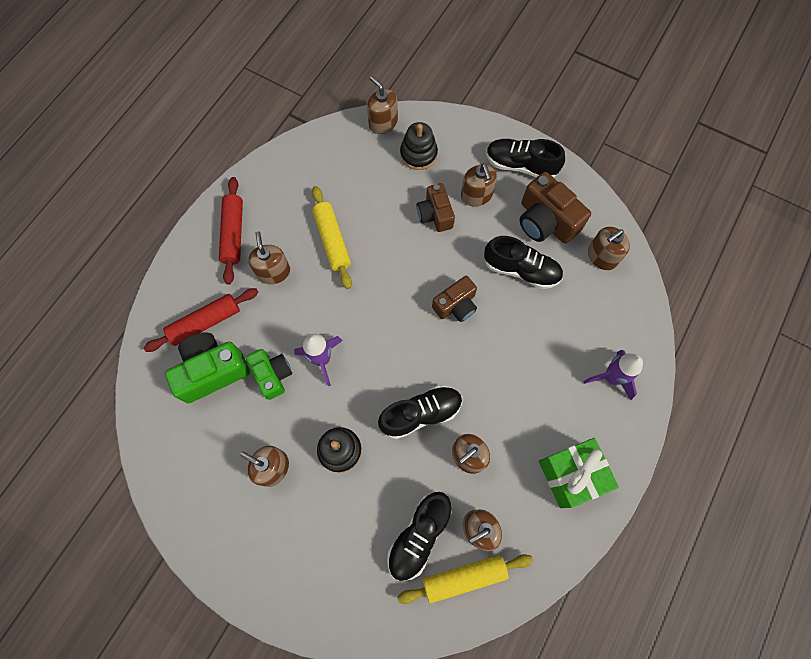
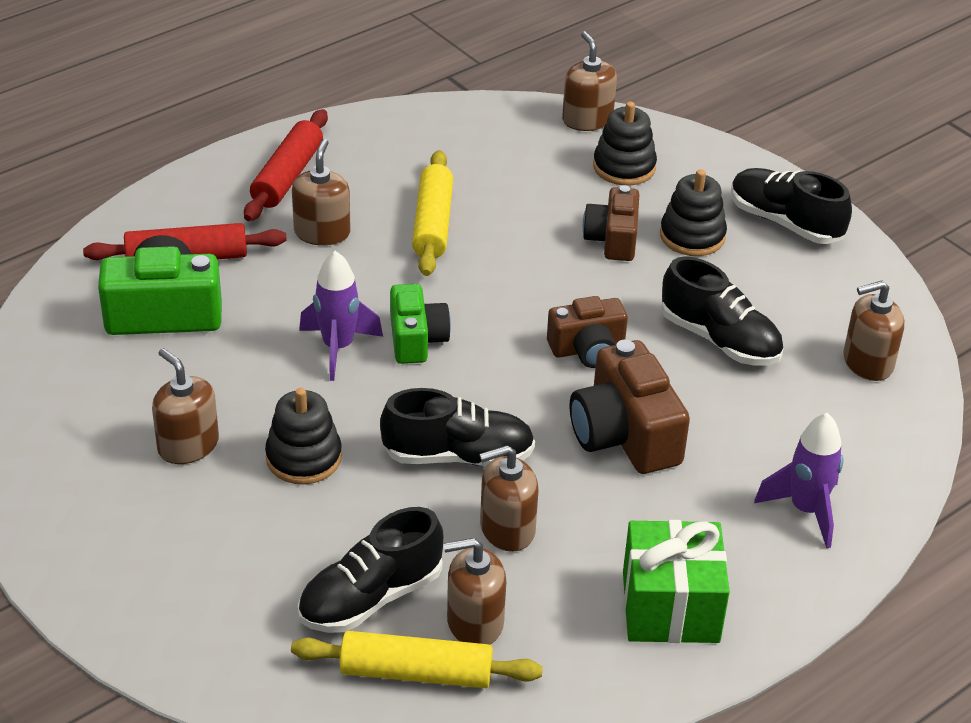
camera: 20 degrees right, 30 degrees down
(272, 375) = (252, 343): green camera -> green camera (416, 339)
(476, 195) = (692, 236): brown soap dispenser -> black stacking toy
(545, 221) = (792, 295): brown camera -> brown camera (625, 435)

